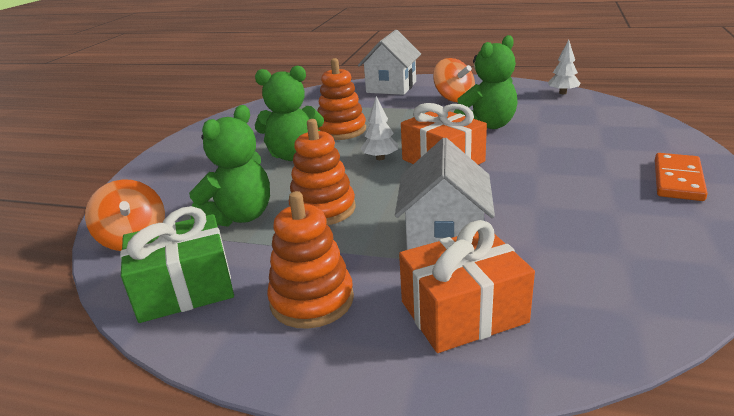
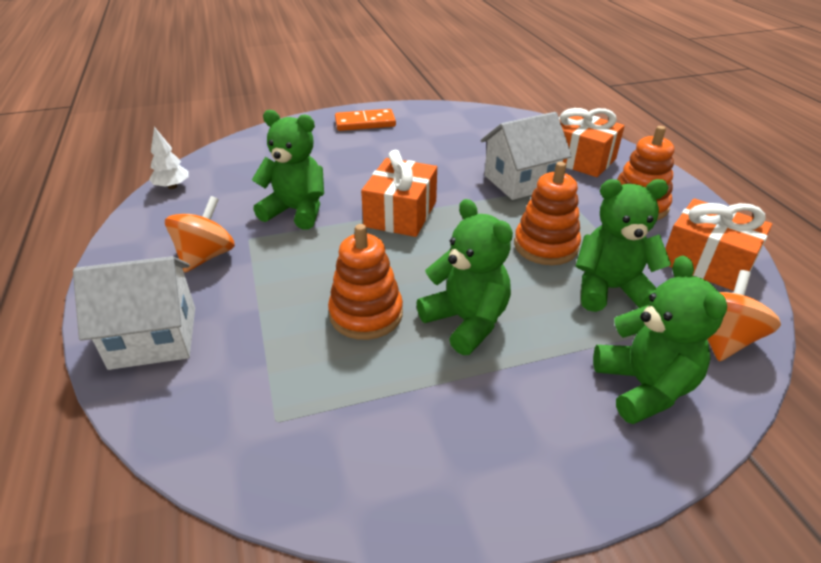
camera: 125 degrees left, 10 degrees up
(166, 191) = (644, 387): none -> green teddy bear
(185, 288) = (707, 262): green gift -> orange gift
(380, 158) = (423, 252): white tree -> none

